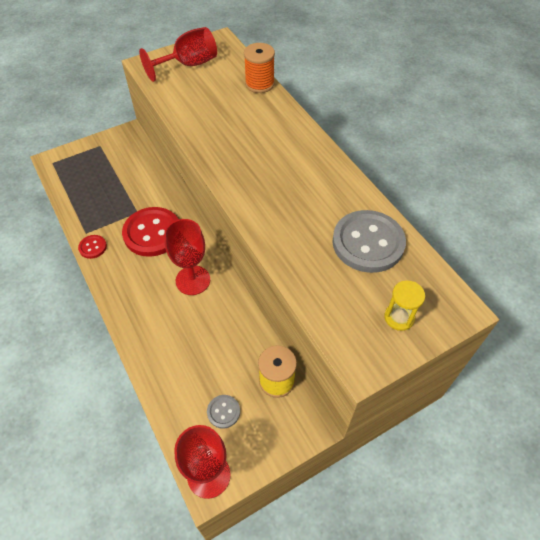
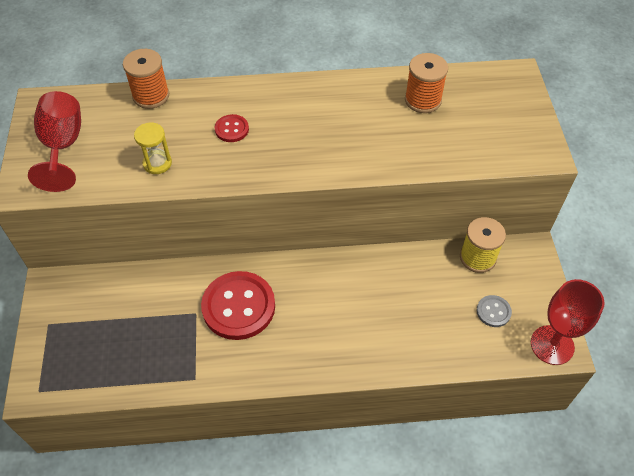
camera: 65 degrees left, 0 degrees up
(93, 247) = (223, 376): red button -> red button (232, 129)
(193, 280) = (327, 288): red goblet -> none
(368, 243) = (423, 100): grey button -> orange spool
(399, 317) = (510, 113): yellow hourglass -> yellow hourglass (157, 163)

